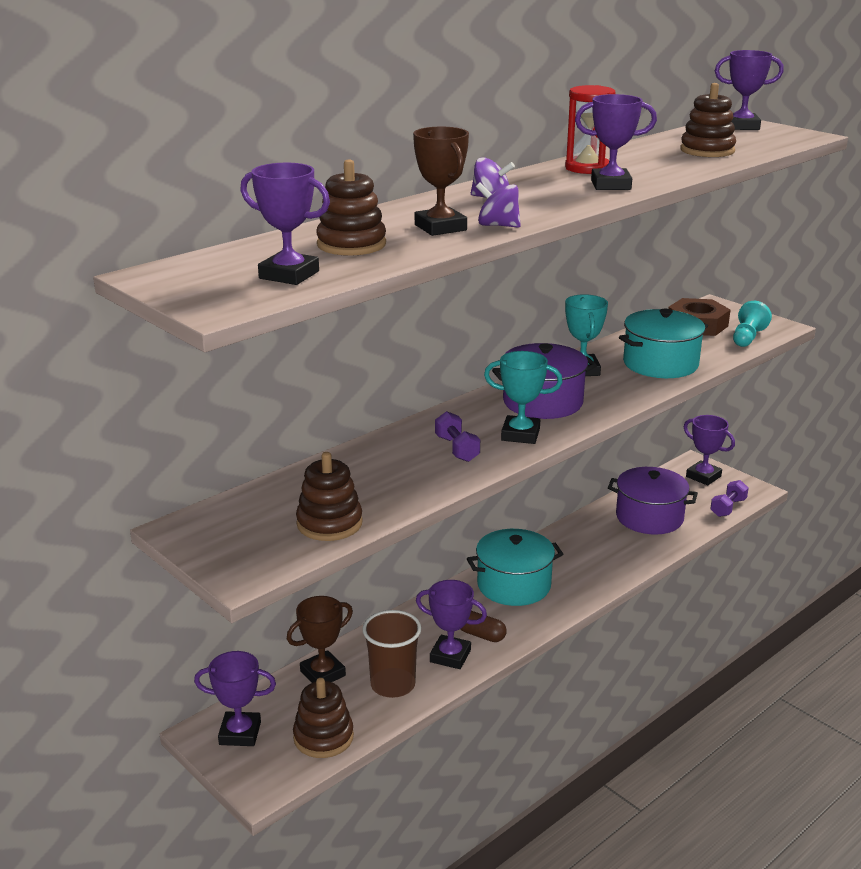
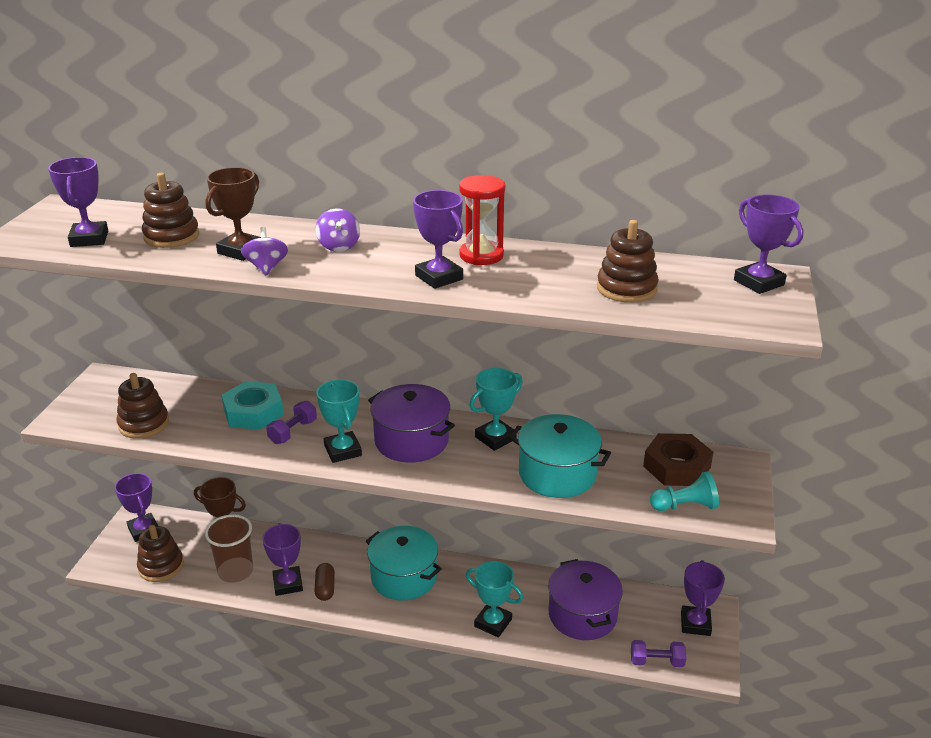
camera: 55 degrees right, 5 degrees up
(392, 459) = (253, 412): none -> turquoise nut
(619, 561) = (493, 623): none -> turquoise trophy

